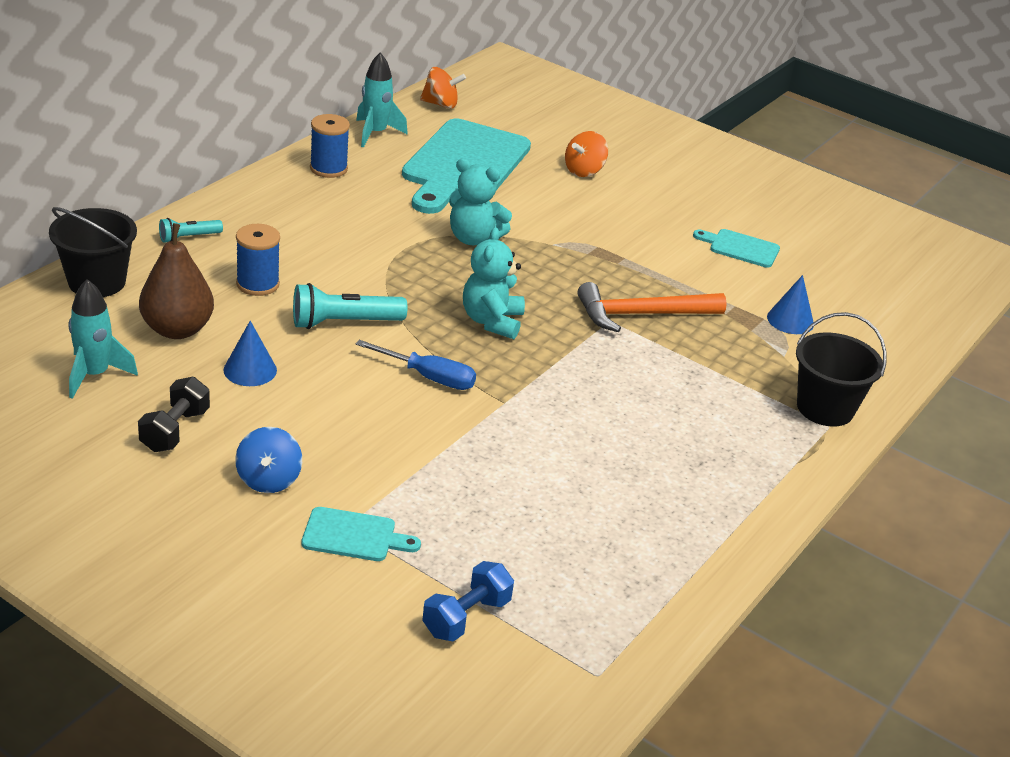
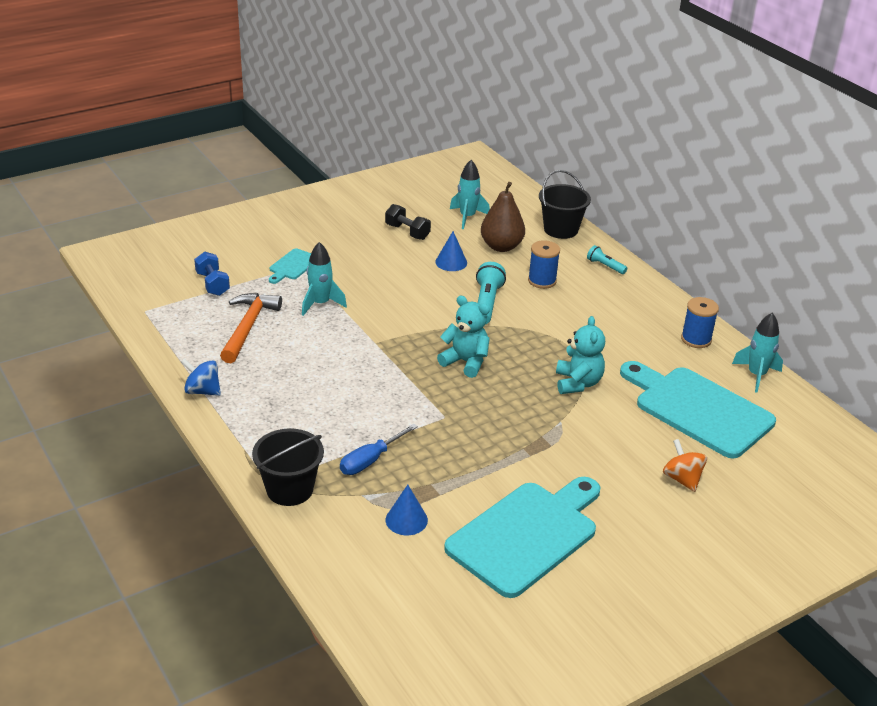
camera: 115 degrees right, 0 degrees up
(189, 237) = (605, 266): turquoise flashlight -> turquoise flashlight turned 45 degrees counterclockwise
(268, 480) = (351, 250): blue spinning top -> blue spinning top (202, 391)
(429, 377) = (414, 321): blue screwdriver -> blue screwdriver (370, 460)
(440, 104) = (816, 426): orange spinning top -> none
(445, 476) = (320, 304): none -> turquoise rocket
(474, 238) = (577, 383): turquoise teddy bear -> turquoise teddy bear turned 135 degrees clockwise
(642, 314) = (447, 436): orange hammer -> orange hammer (248, 327)
(740, 248) = (526, 535): turquoise cutting board -> turquoise cutting board, size x2.23

